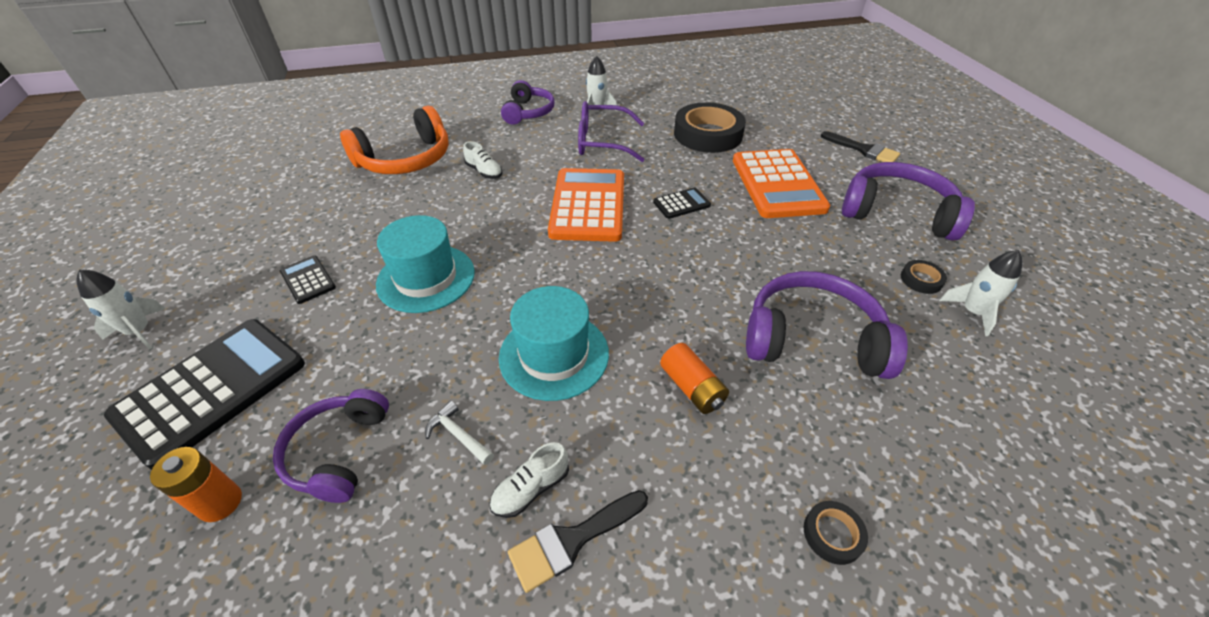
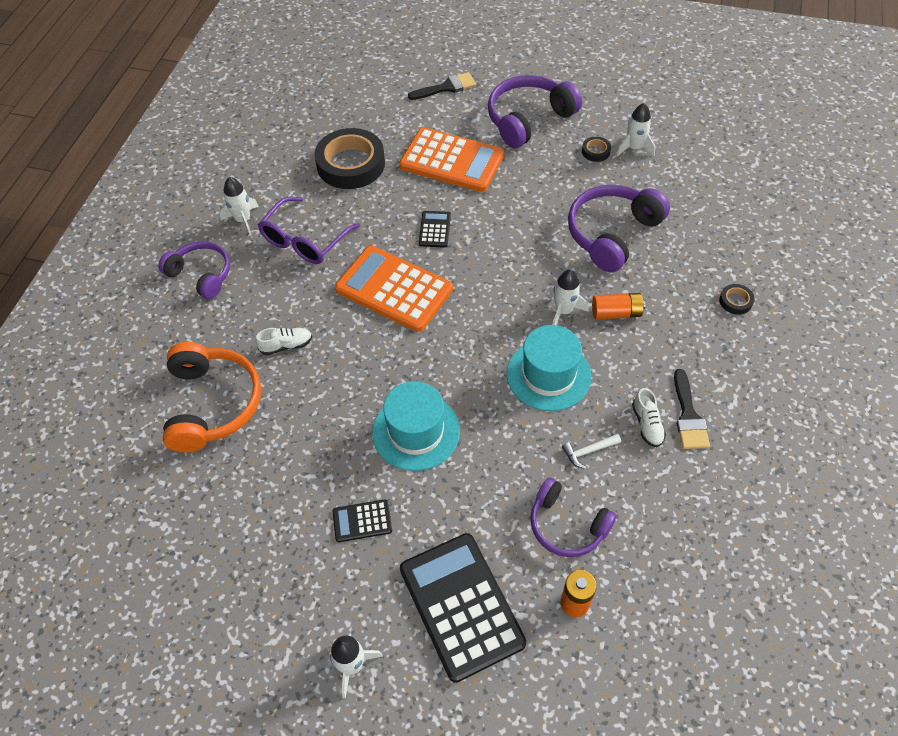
camera: 60 degrees left, 10 degrees up
(656, 335) = (563, 311): none -> white rocket

